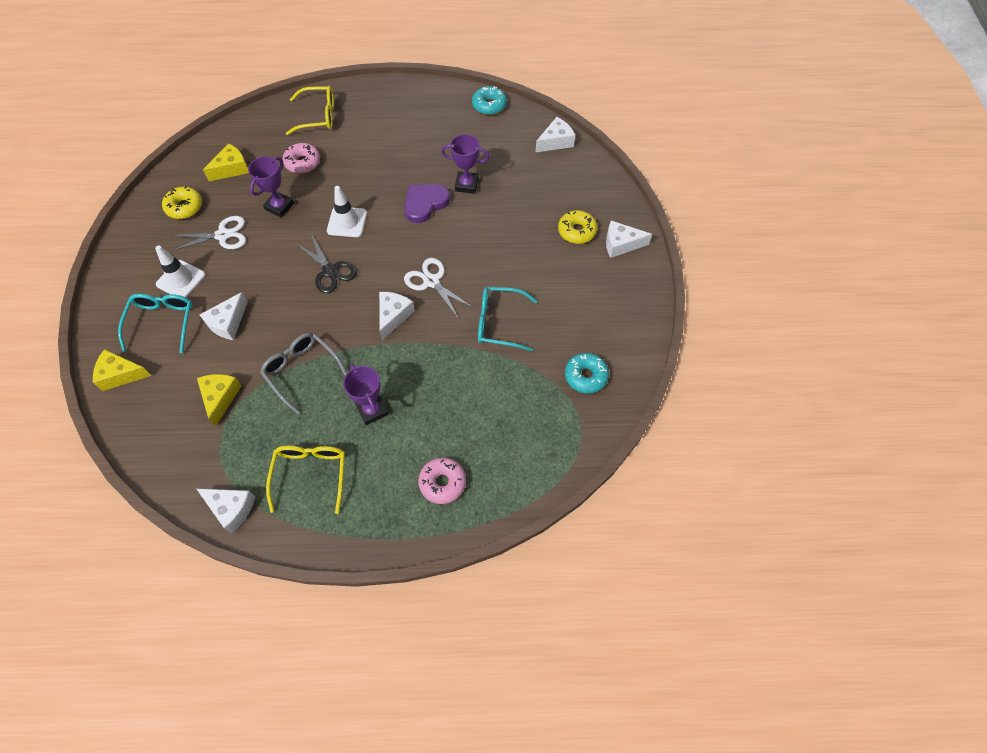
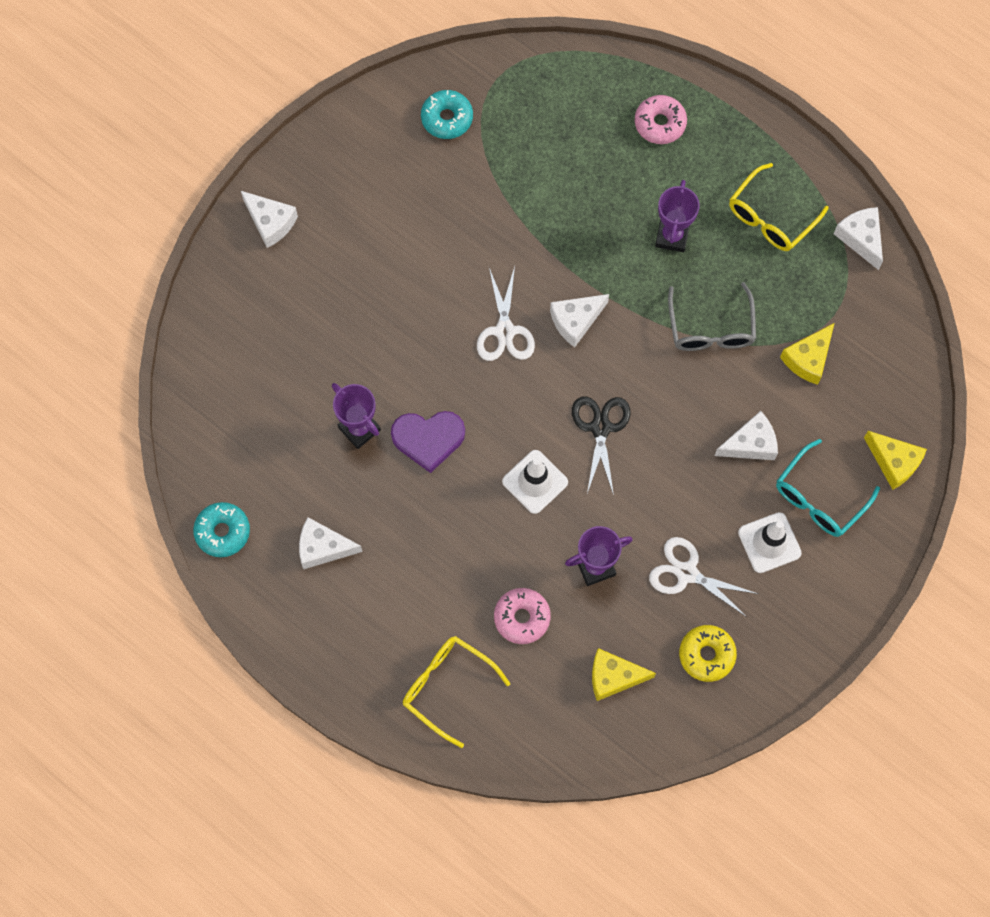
camera: 140 degrees left, 10 degrees up
(499, 323) = (477, 232): turquoise glasses -> none
(555, 142) = (200, 409): white cheese -> white cheese (323, 547)
(576, 231) = (299, 273): yellow donut -> none

